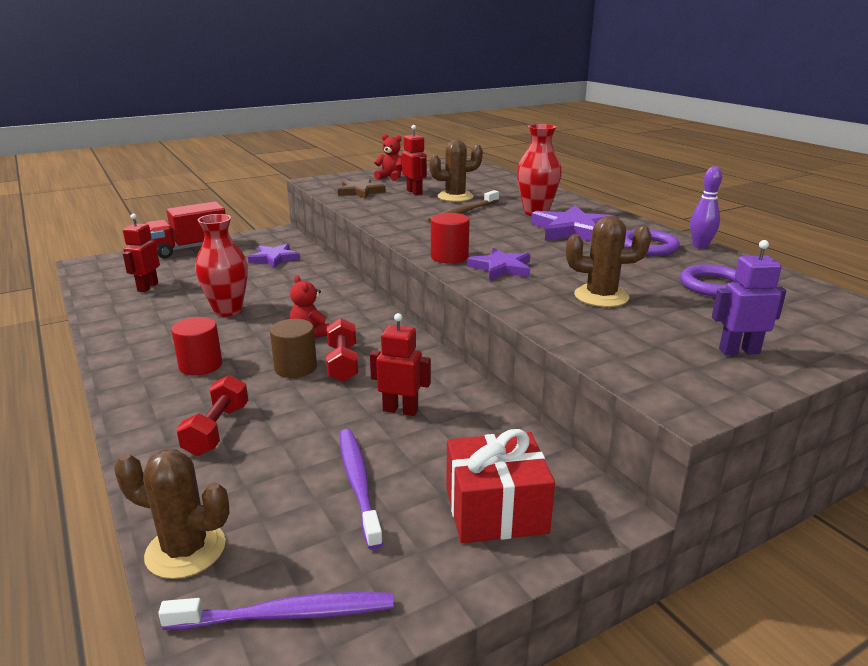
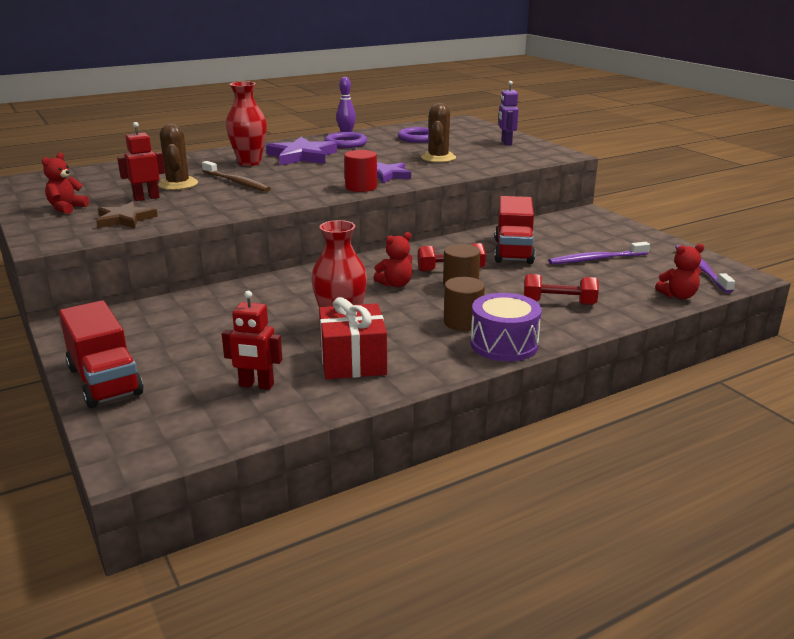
camera: 90 degrees left, 0 degrees up
(137, 385) = (504, 344): none -> purple drum
(185, 550) = (678, 296): brown cactus -> red teddy bear
(200, 365) = (463, 322): red cylinder -> brown cylinder
(274, 258) = (182, 318): purple star -> none
(400, 410) = (513, 251): red robot -> red truck
(496, 510) = (601, 231): red gift -> red gift (353, 361)

